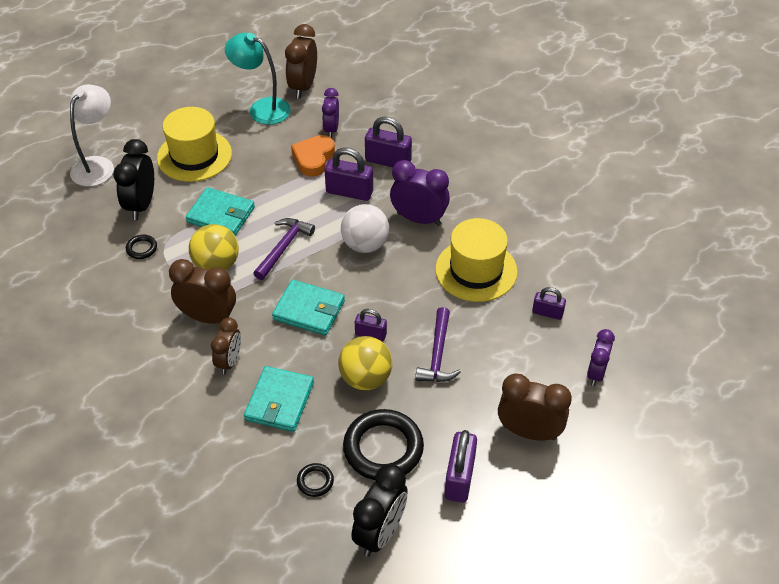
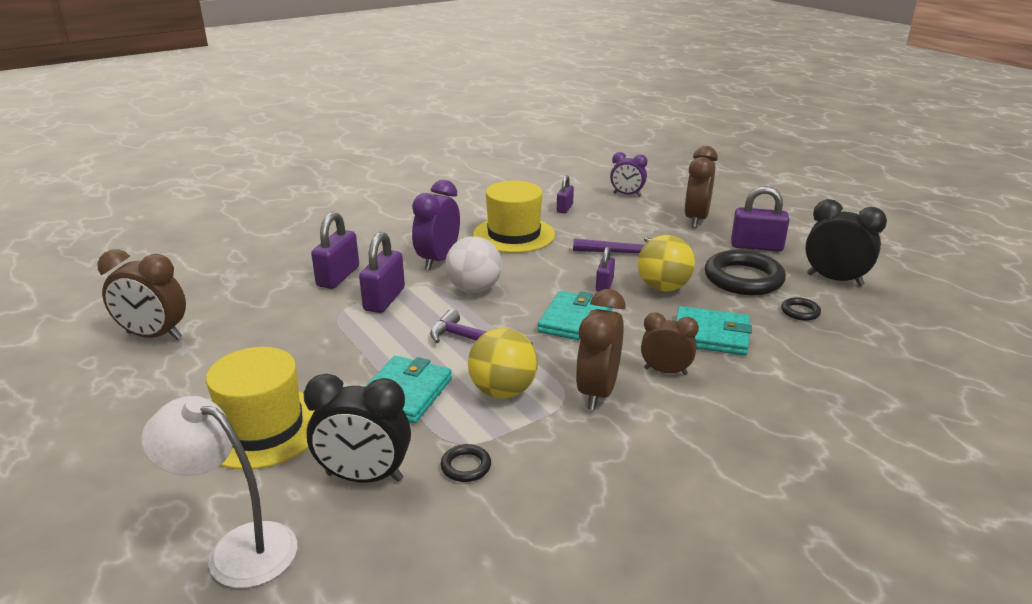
camera: 90 degrees left, 20 degrees down
(262, 108) = (182, 369): turquoise lamp -> none
(313, 158) = (313, 324): orange heart -> none
(331, 129) = (260, 313): purple clock -> none

